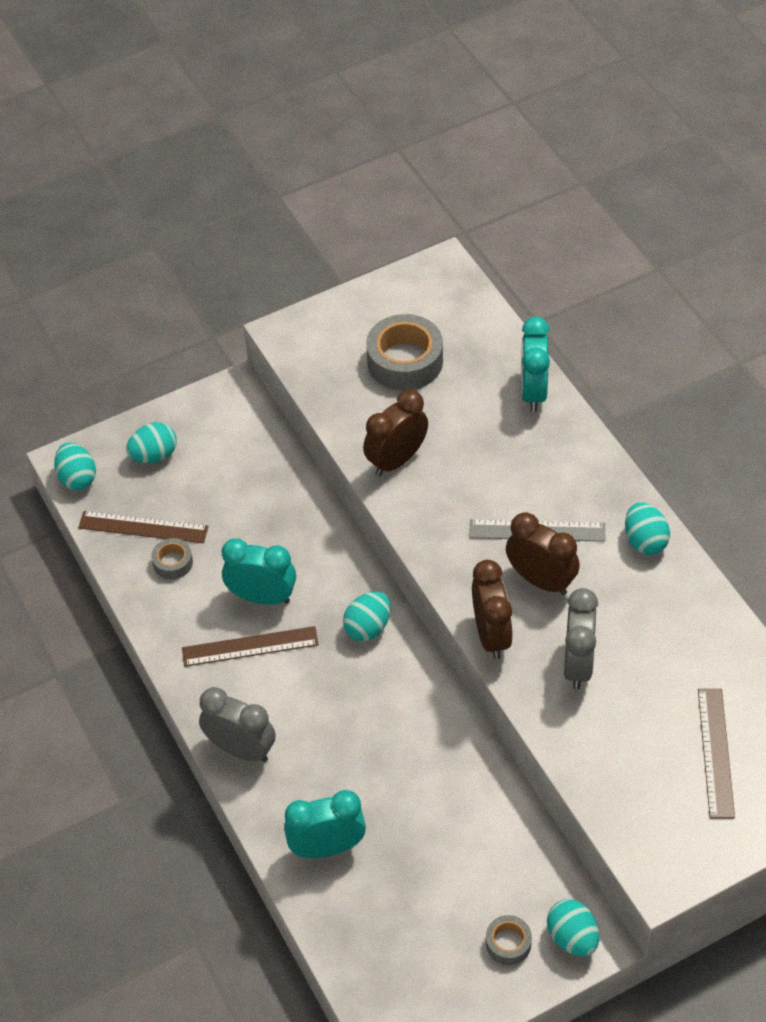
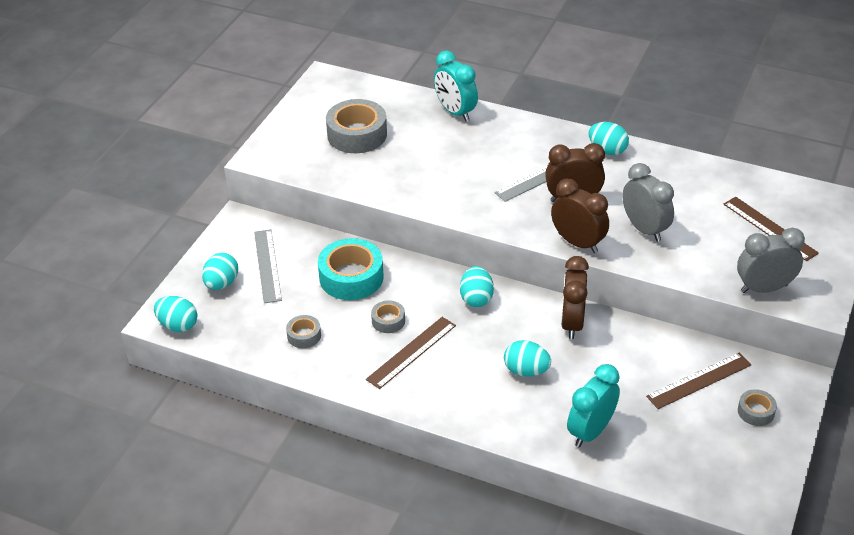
camera: 40 degrees left, 10 degrees down
(143, 527) = (259, 327): brown ruler -> brown ruler (699, 380)
(212, 461) = (267, 265): none -> grey ruler
(241, 749) = (472, 412): grey clock -> grey clock (764, 288)
(262, 597) = (388, 321): turquoise clock -> grey tape
(275, 524) = (351, 277): none -> turquoise tape
(396, 460) = (412, 186): brown clock -> brown clock (572, 323)
(572, 937) = (786, 385): turquoise egg -> turquoise egg (526, 371)

